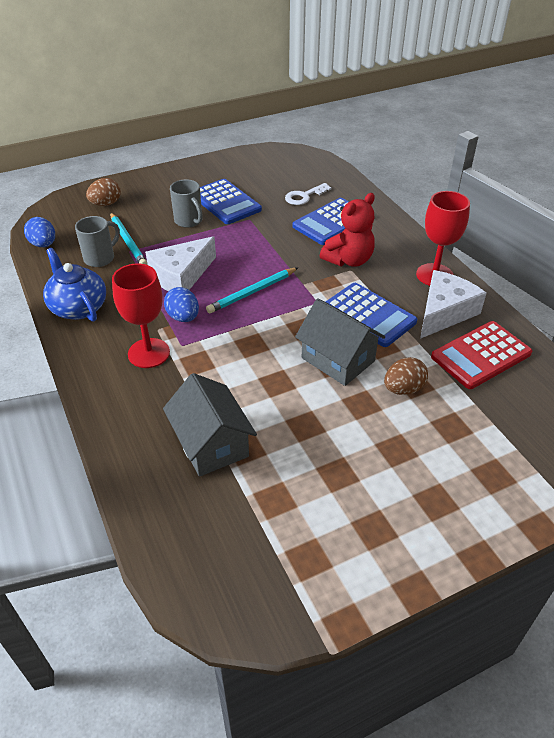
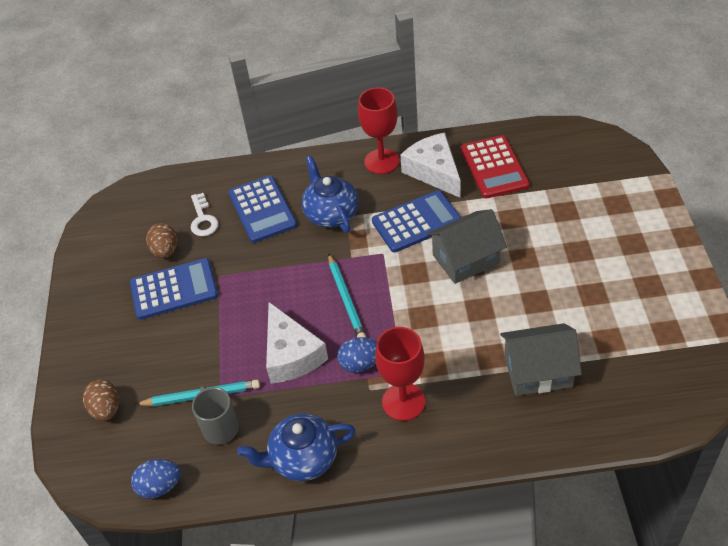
camera: 65 degrees left, 5 degrees up
(189, 221) = (192, 330): grey mug -> none
(349, 260) = (331, 213): red teddy bear -> blue teapot
(403, 389) = (515, 227): brown egg -> brown egg (165, 251)

